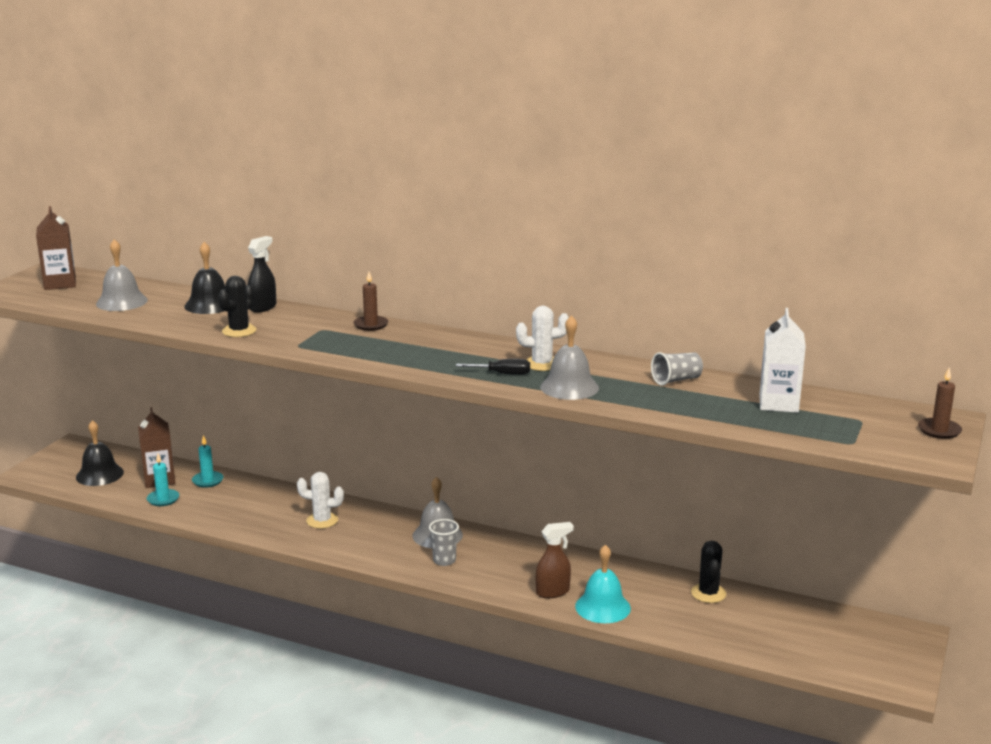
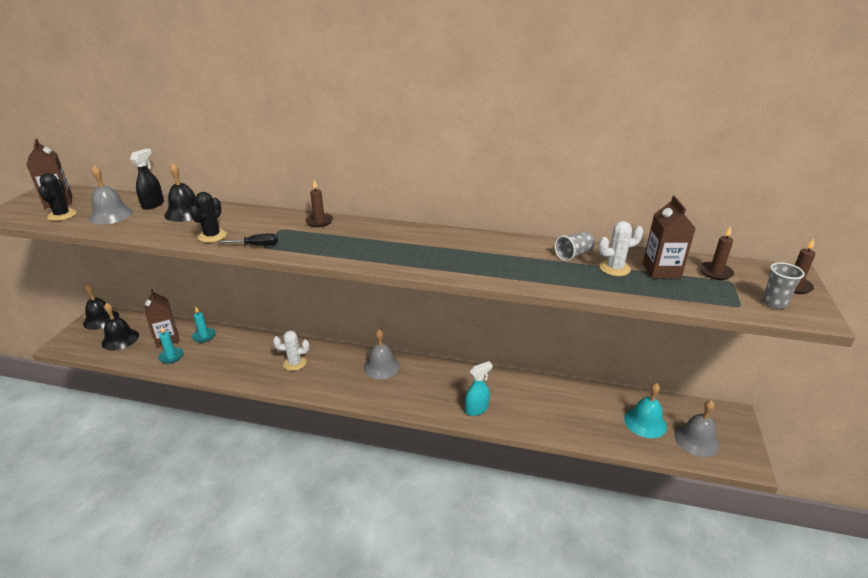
camera: 10 degrees left, 10 degrees up
(76, 451) = (101, 319): none -> black bell
(263, 307) = (229, 211): black spray bottle -> black spray bottle (153, 204)
(444, 560) = (391, 389): grey cup -> grey cup (774, 303)
(502, 374) = (437, 260): black screwdriver -> black screwdriver (257, 245)
(542, 364) = (465, 248): white cactus -> white cactus (614, 268)
(553, 592) = (476, 409): brown spray bottle -> turquoise spray bottle
(569, 387) = (495, 269): grey bell -> grey bell (696, 440)
(602, 607) = (516, 419): turquoise bell -> turquoise bell (645, 422)
(708, 593) = (584, 396): black cactus -> black cactus (62, 215)
(778, 403) = (661, 271): white carton -> brown carton
(848, 410) = (715, 272): none -> brown candle

